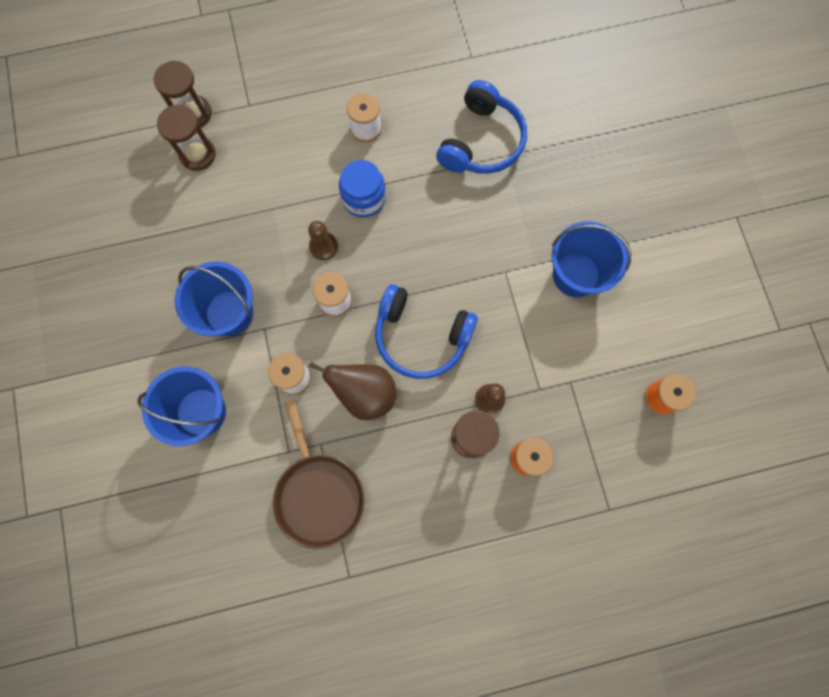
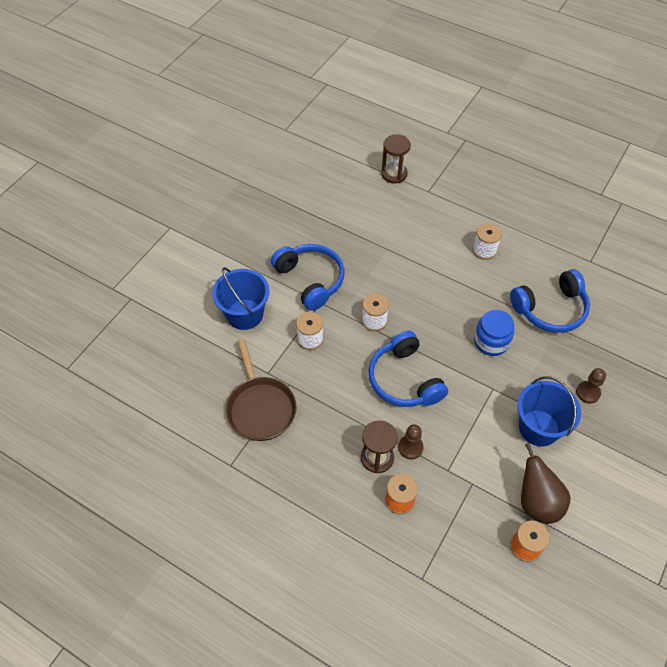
camera: 45 degrees right, 20 degrees down
(197, 154) = (375, 194): brown hourglass -> none
(229, 313) = (310, 280): blue bucket -> blue headphones
(318, 494) = (260, 408): brown pan -> brown pan turned 45 degrees counterclockwise
(323, 246) = (396, 289): brown pawn -> brown pawn (588, 392)
(364, 198) = (446, 283): blue jar -> blue jar (491, 342)
(365, 394) = (340, 381): brown pear -> brown pear (537, 502)

